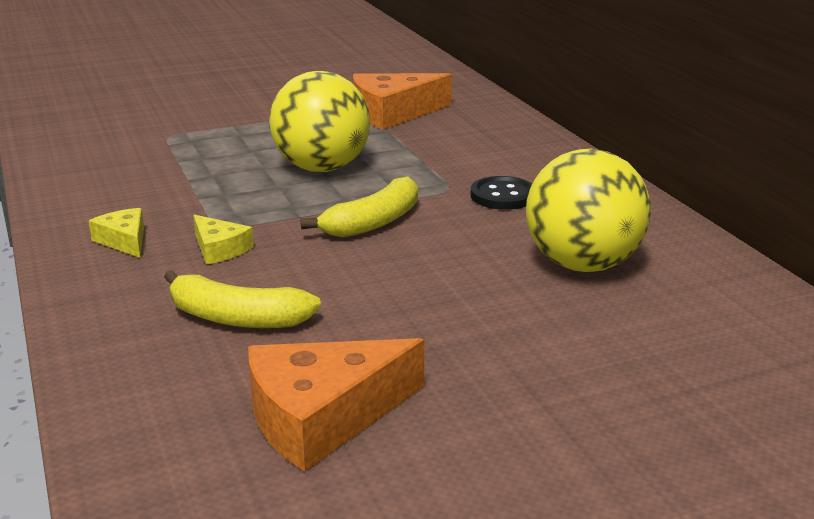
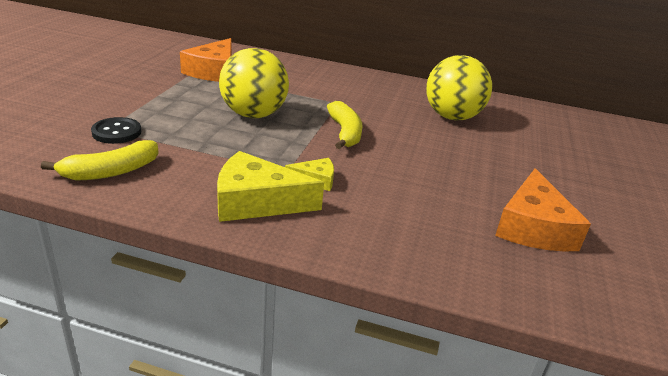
camera: 55 degrees left, 5 degrees up
(124, 241) = (257, 202): yellow cheese -> yellow cheese, size x1.94
(237, 318) = (408, 208): yellow banana -> yellow banana (111, 171)
(503, 196) = (361, 98): black button -> black button (117, 132)

